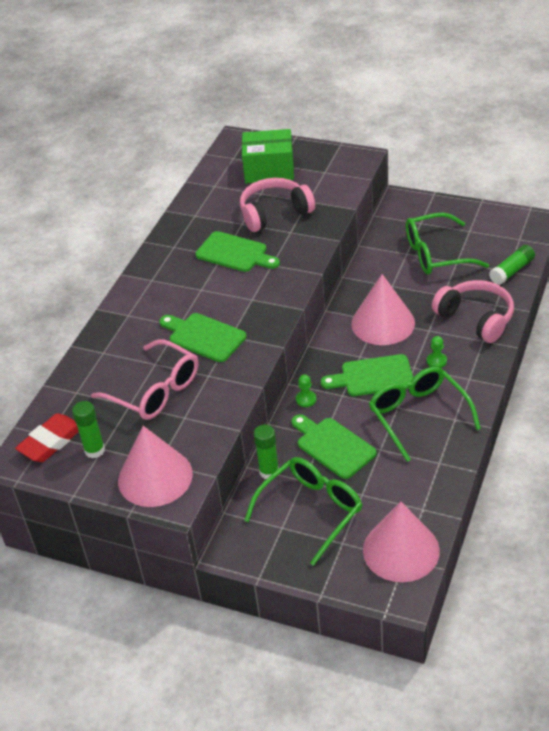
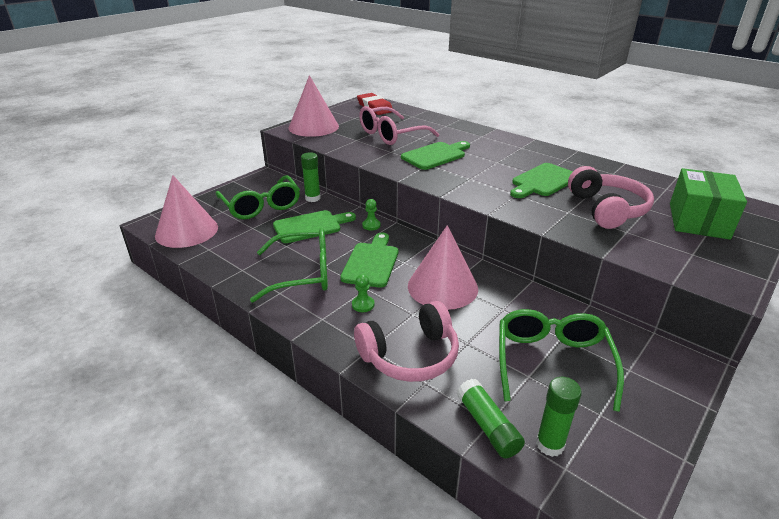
camera: 105 degrees right, 10 degrees down
(94, 450) = (355, 116): green glue stick -> green glue stick (550, 444)

